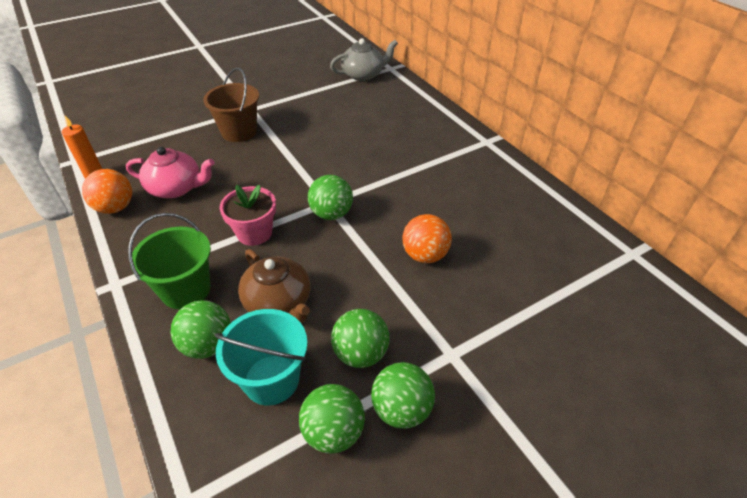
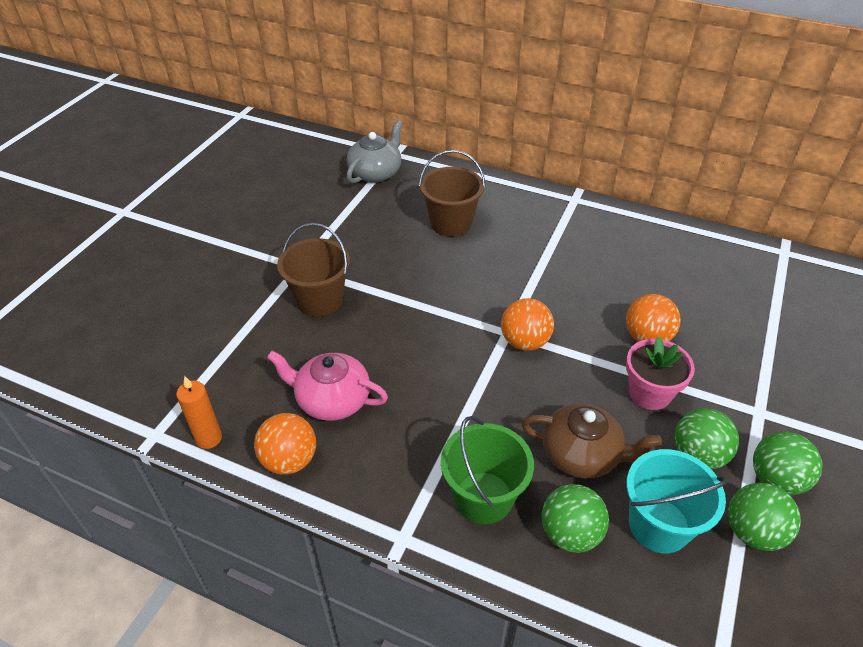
camera: 35 degrees left, 0 degrees up
(176, 188) = (332, 400): pink teapot -> pink teapot turned 135 degrees counterclockwise
(254, 233) = (476, 401): pink flower pot -> pink flower pot (649, 393)
(331, 214) = (524, 342): green ball -> orange ball
(375, 122) = (451, 223): none -> brown bucket

